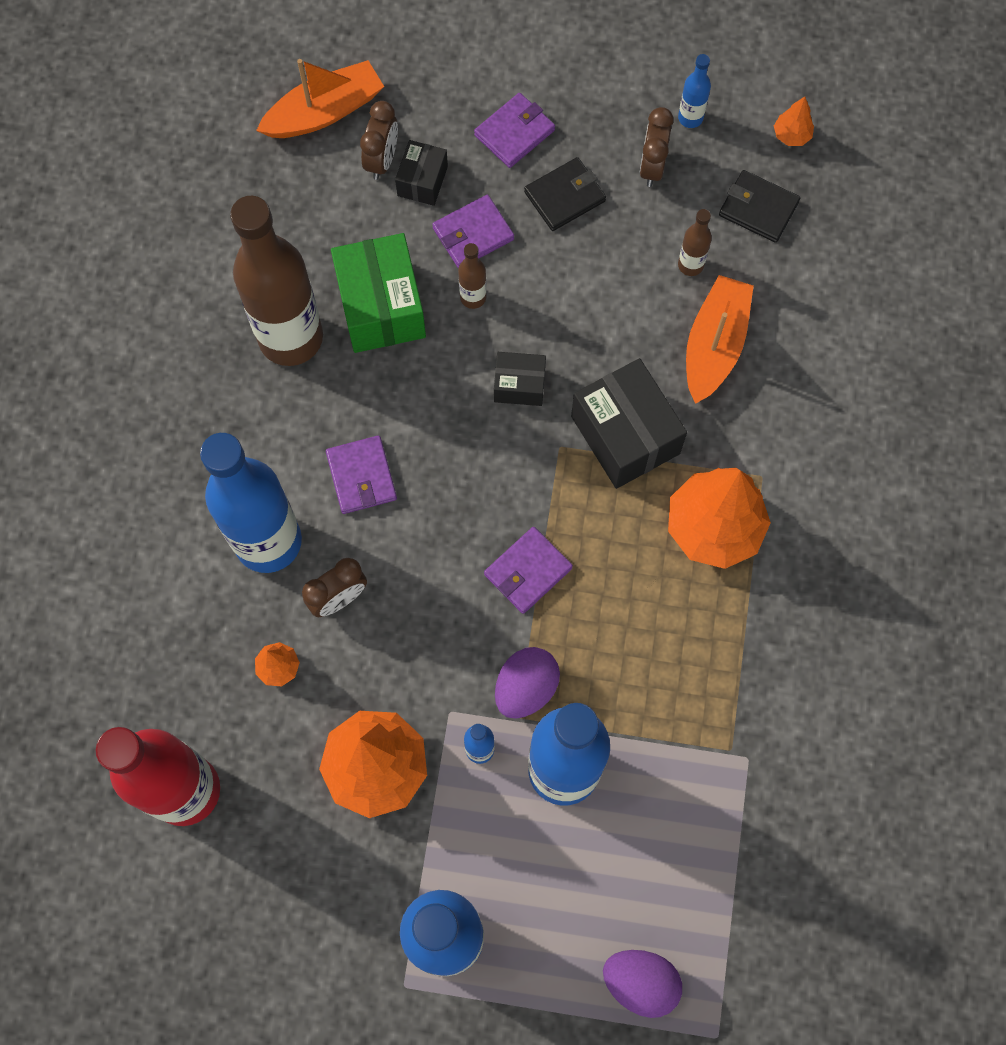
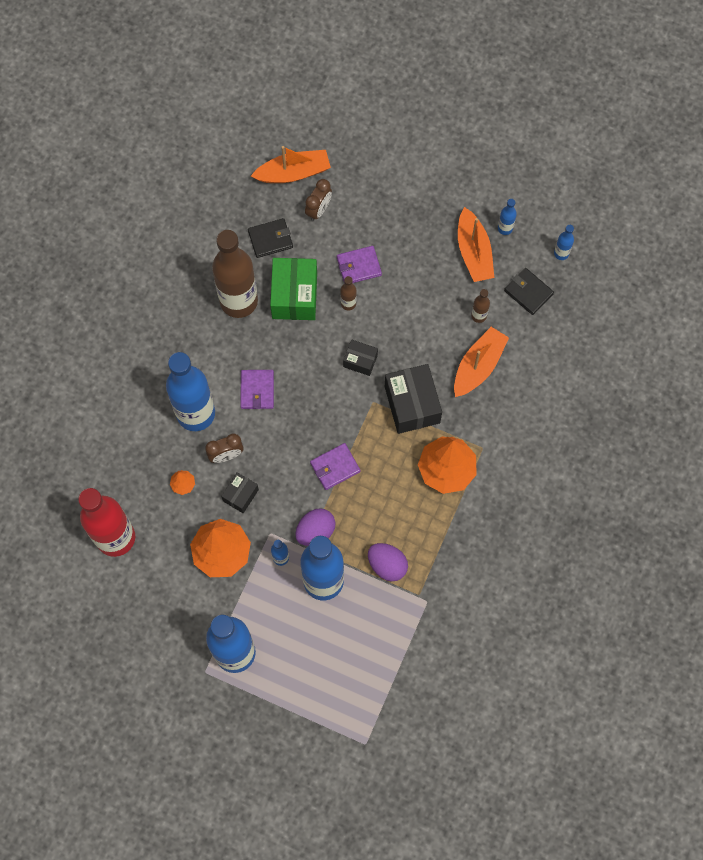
camera: 15 degrees right, 0 degrees up
(422, 181) = (338, 228): black box -> black box (240, 495)
(514, 132) = (399, 212): purple wallet -> none
(564, 196) = (418, 257): black wallet -> black wallet (270, 239)
(640, 982) = (332, 704): purple egg -> purple egg (387, 565)
(652, 167) = (474, 252): brown clock -> orange boat
(791, 135) = (561, 253): orange tree -> blue bottle

